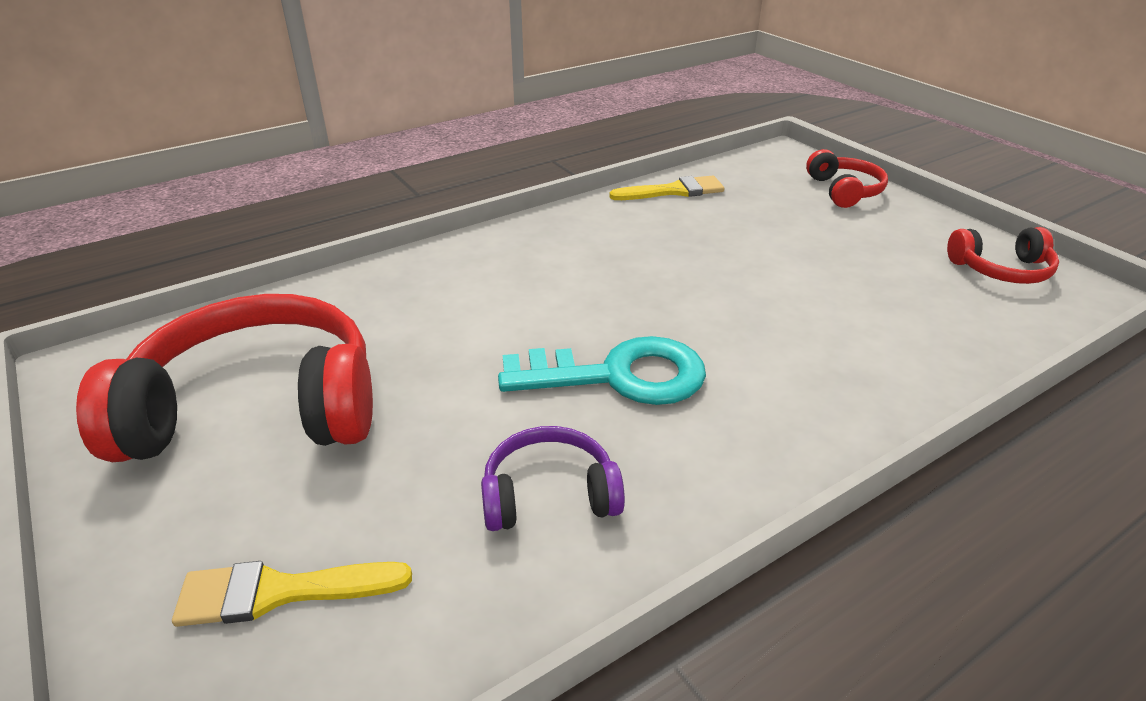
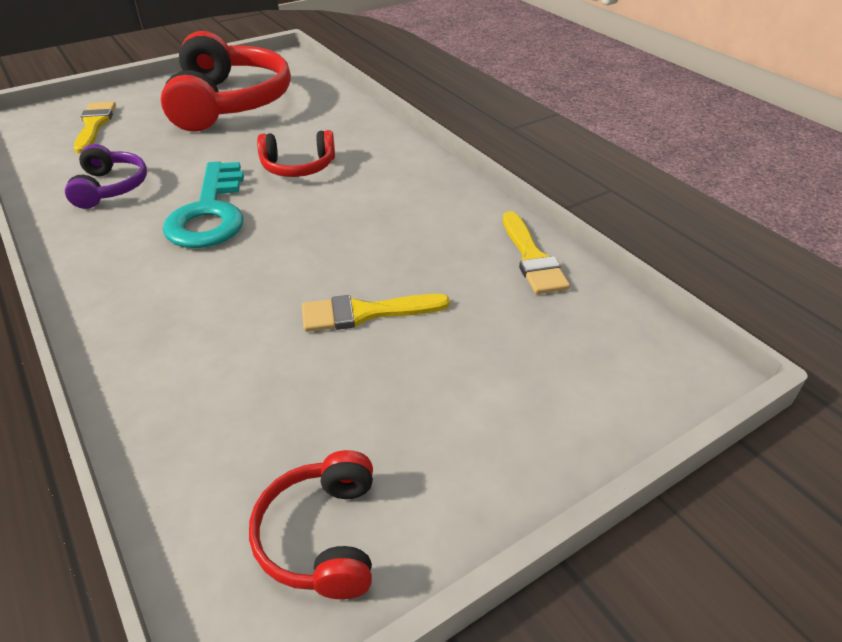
camera: 90 degrees right, 5 degrees up
(773, 262) = (365, 313): none -> yellow brush
(844, 191) = (565, 414): red headphones -> red headphones (298, 167)

